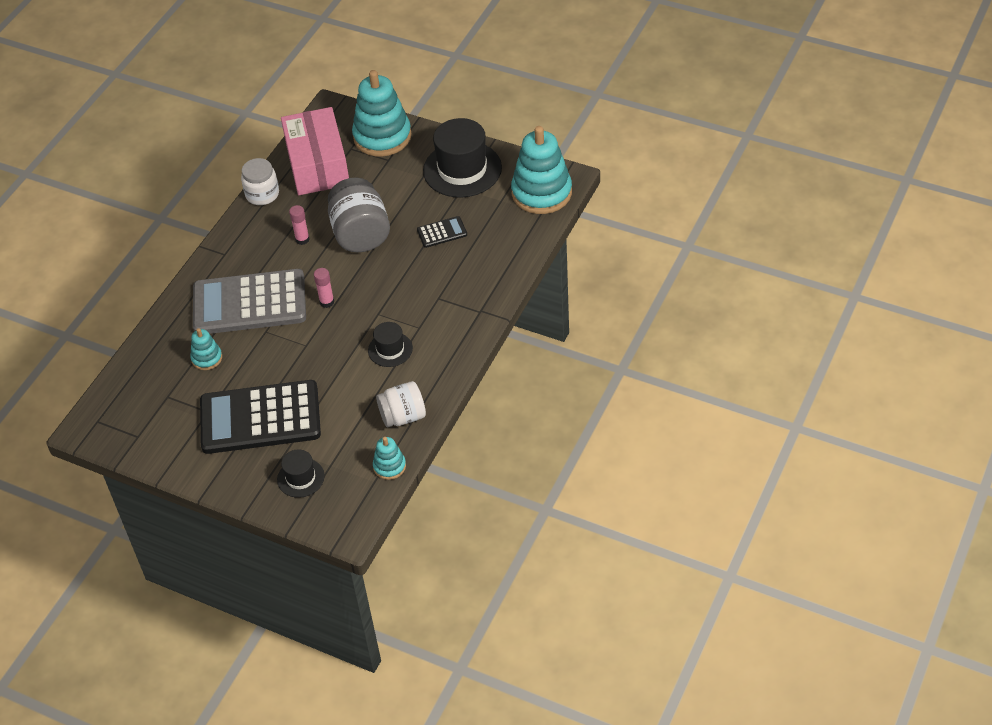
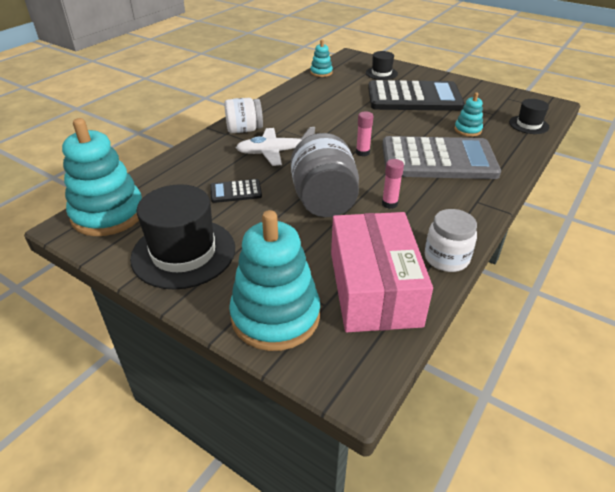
camera: 175 degrees left, 10 degrees down
(390, 349) = (309, 120): black hat -> black hat (528, 125)
(403, 416) = (307, 89): white jar -> white jar (244, 130)
(418, 289) = (275, 152): none -> white plane

